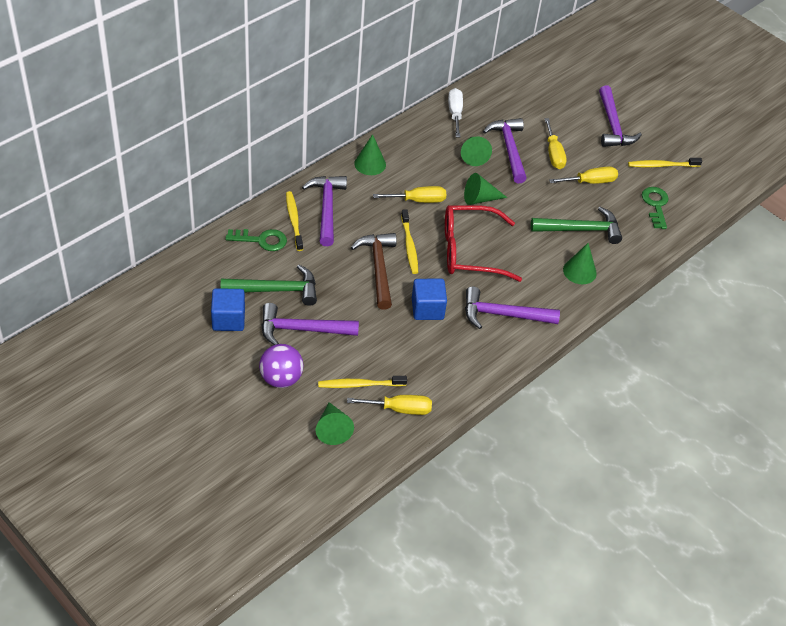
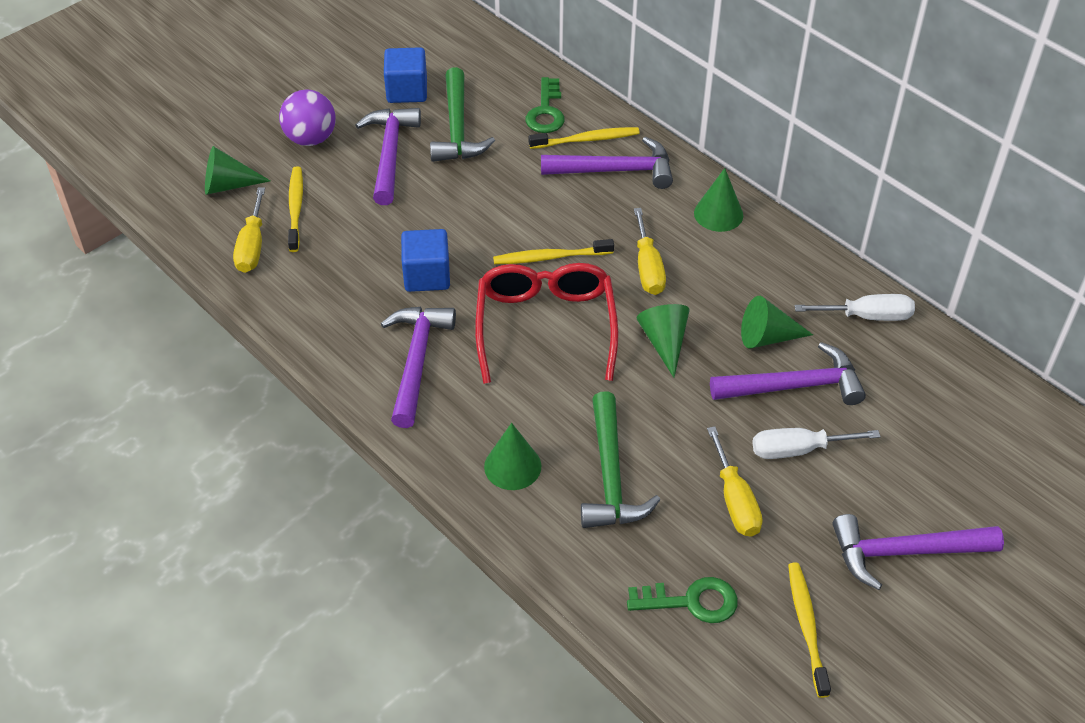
camera: 95 degrees right, 0 degrees up
(378, 268) = (502, 224): brown hammer -> none
(553, 154) = (798, 450): yellow screwdriver -> white screwdriver

